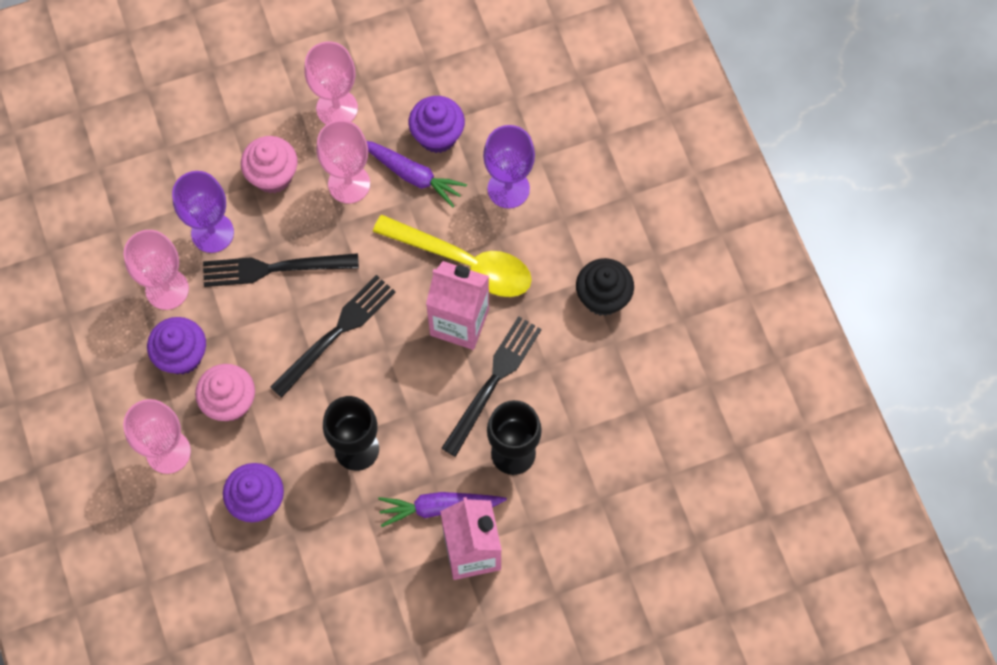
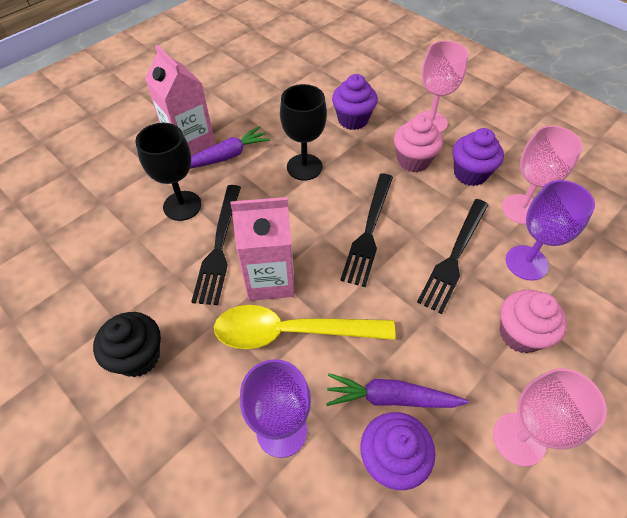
camera: 155 degrees right, 15 degrees down
(274, 268) = (454, 257): black fork -> black fork turned 150 degrees clockwise
(349, 184) = (446, 359): pink goblet -> none

